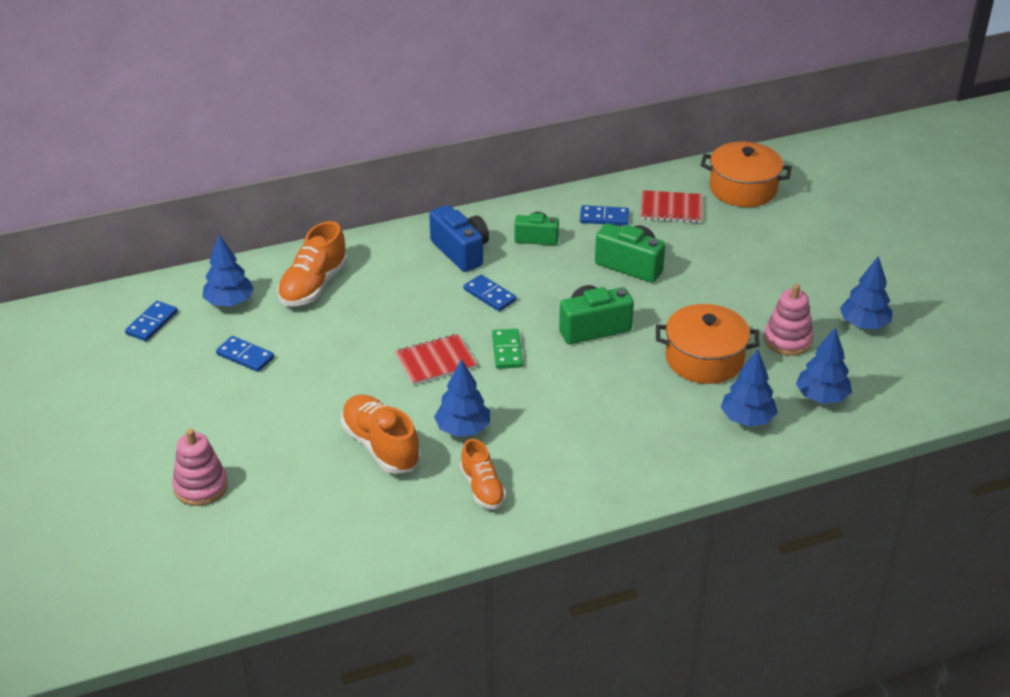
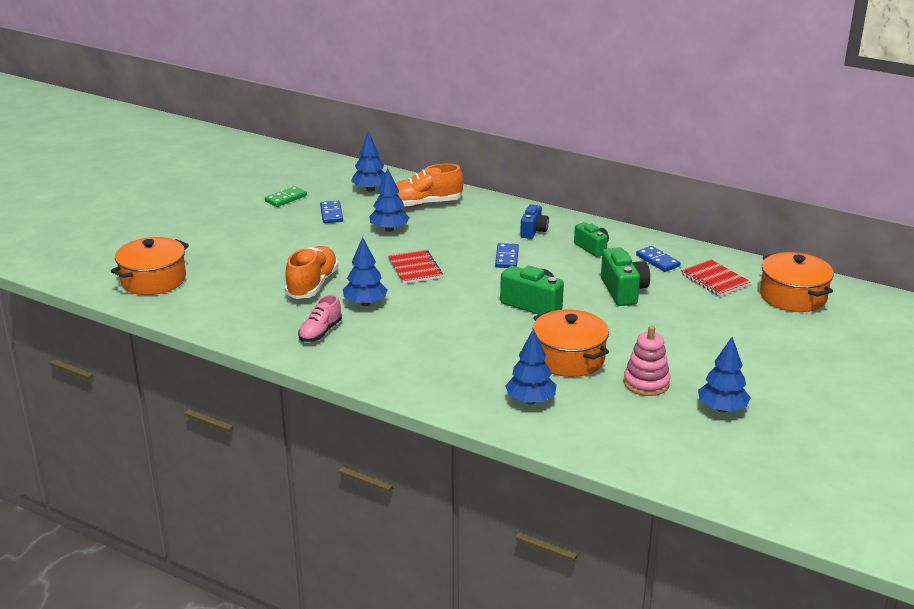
camera: 50 degrees right, 10 degrees down
(151, 323) = (319, 179): blue domino -> none
(201, 486) = (207, 250): pink stacking toy -> none
(214, 562) = (153, 280): none -> orange pot
(436, 361) = (414, 268): red notebook -> red notebook turned 45 degrees clockwise
(461, 252) = (533, 231): blue camera -> blue camera, size x0.66
(482, 488) = (320, 332): orange shoe -> pink shoe
(507, 351) = (461, 286): green domino -> green domino (286, 198)
(821, 397) = (604, 422): blue tree -> blue tree (389, 229)

